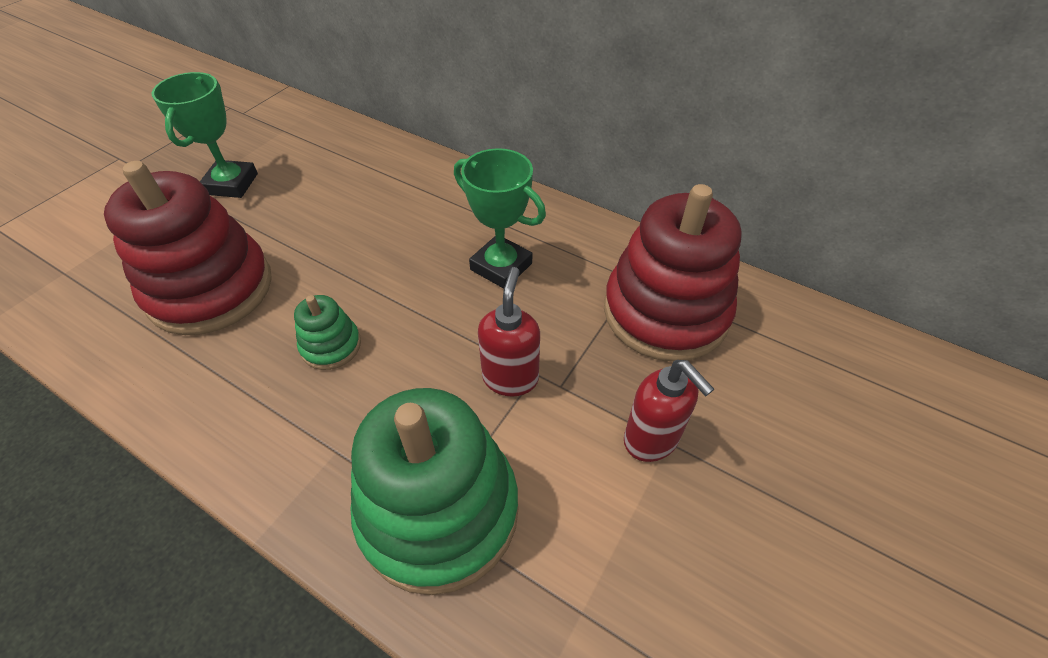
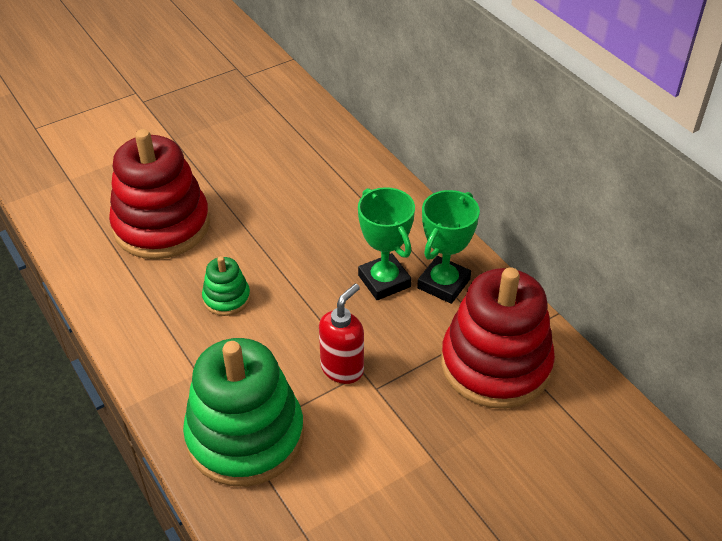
camera: 25 degrees right, 5 degrees down
(231, 184) = (209, 142): green trophy -> green trophy (443, 284)
(651, 440) = (420, 451): red soap dispenser -> none

